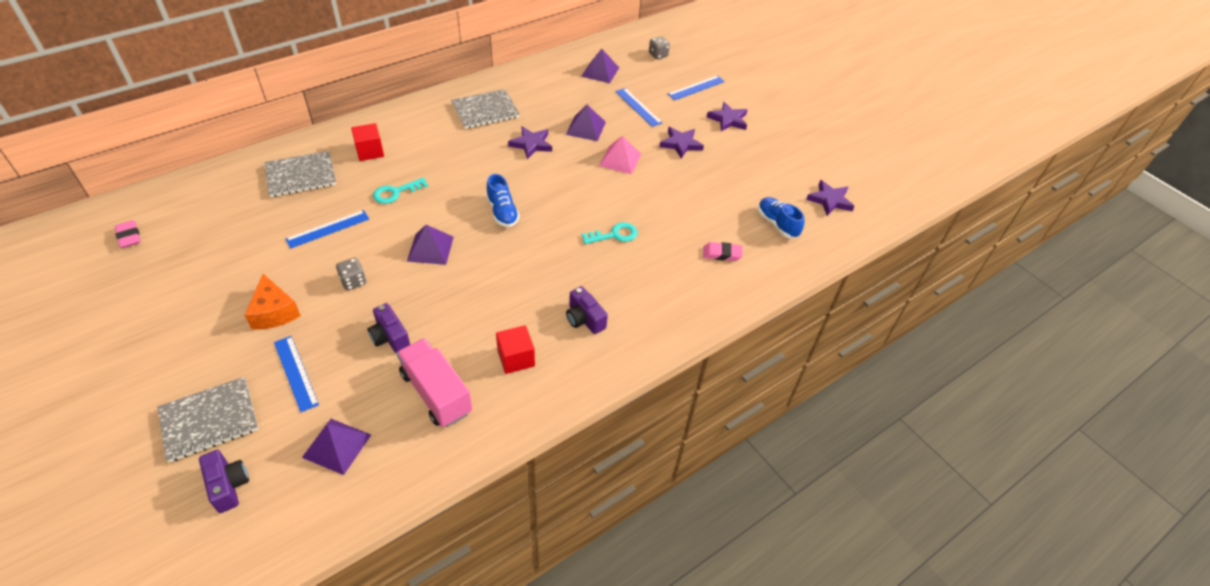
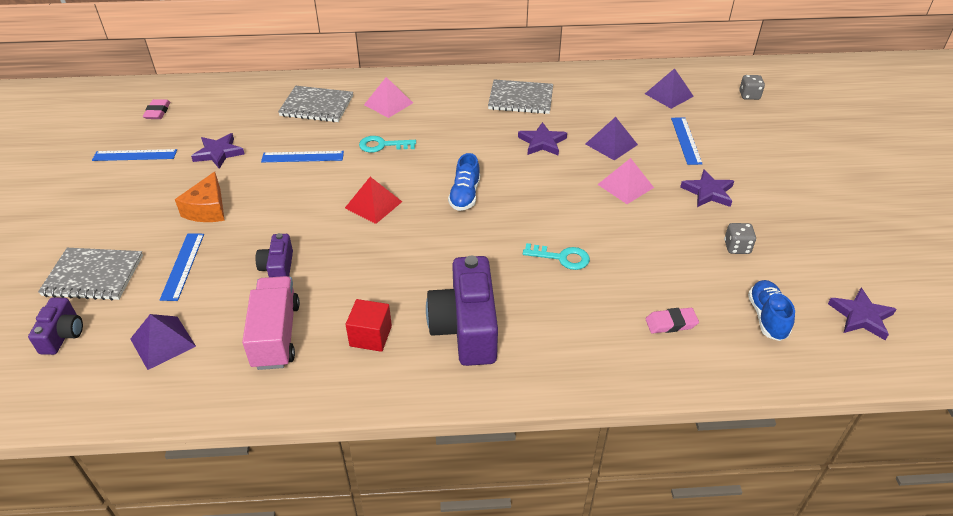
camera: 35 degrees right, 5 degrees down
(353, 281) = (287, 208): grey dice -> grey dice (737, 247)
(370, 151) = (388, 103): red cube -> pink pyramid
(430, 249) = (373, 204): purple pyramid -> red pyramid
(584, 319) = (466, 328): purple camera -> purple camera, size x1.91
(696, 88) = (771, 140): blue ruler -> blue ruler (135, 155)
(722, 254) = (671, 323): pink eraser -> pink eraser turned 45 degrees counterclockwise
(728, 119) = (787, 184): purple star -> purple star (218, 153)

